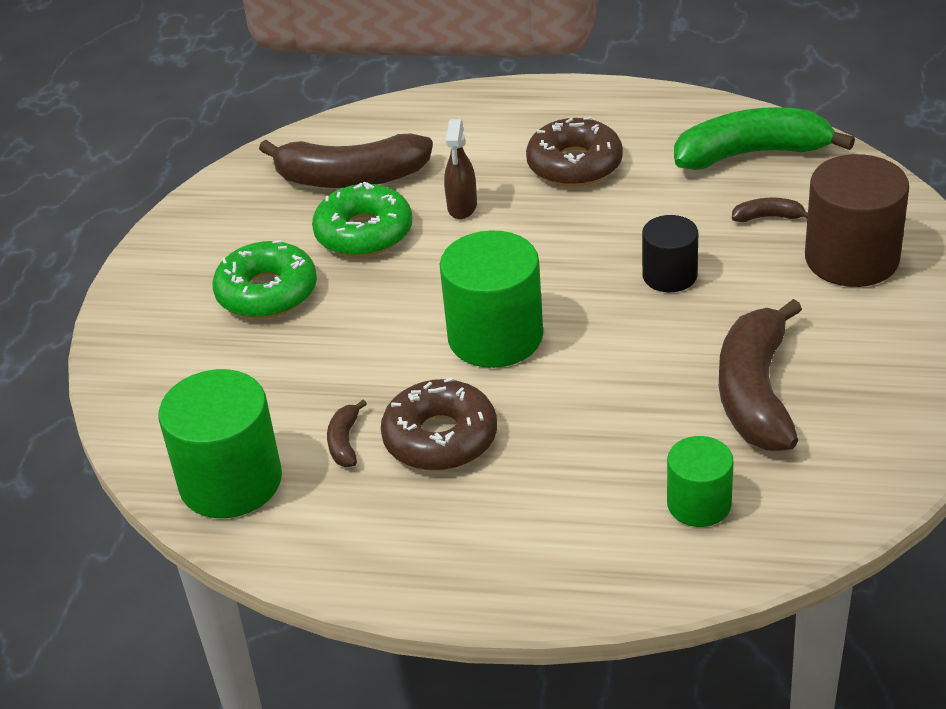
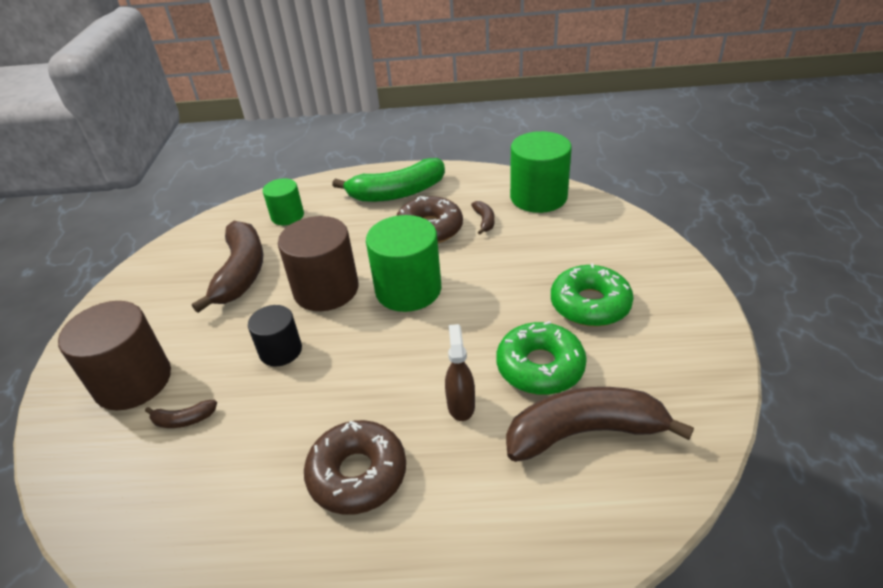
camera: 170 degrees right, 0 degrees up
(615, 350) = (326, 289): none -> brown cylinder
(751, 154) = (170, 509): green banana -> green banana (397, 193)

